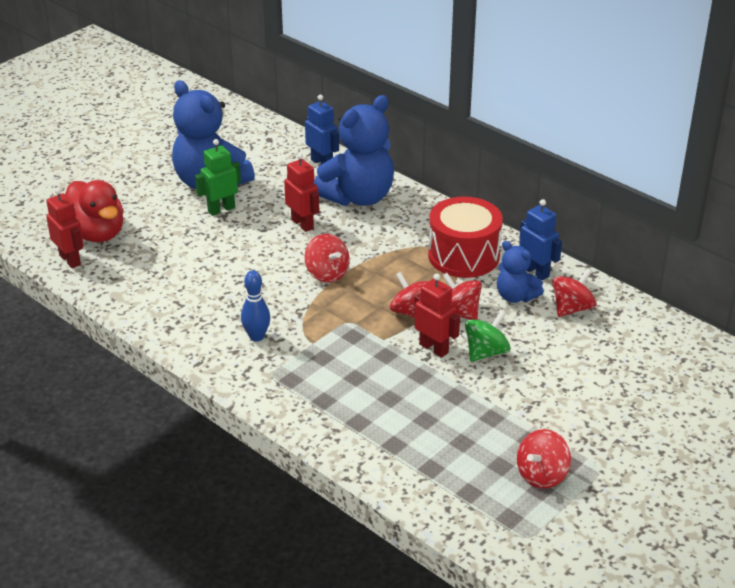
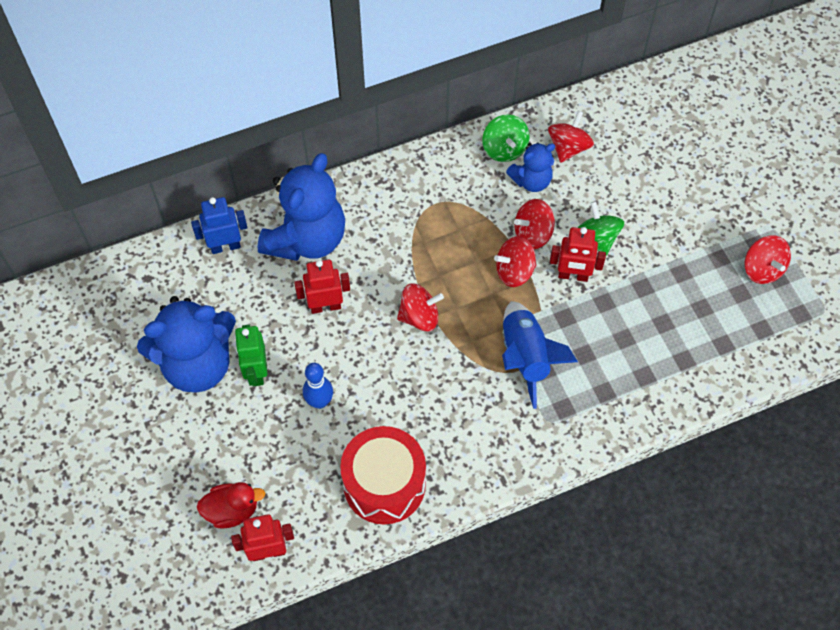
camera: 65 degrees left, 25 degrees up
(96, 233) = (232, 510): red duck -> red duck, size x0.63
(256, 337) = (488, 414): blue bowling pin -> blue bowling pin (319, 402)
(328, 343) = (525, 357): none -> blue rocket
(358, 197) = (306, 239): blue teddy bear -> blue teddy bear turned 45 degrees clockwise
(434, 348) = (573, 275): red robot -> red robot turned 150 degrees counterclockwise
(463, 256) = (451, 193): red drum -> red drum (384, 484)
(536, 272) = (504, 149): blue robot -> green spinning top
(572, 308) = (568, 147): red spinning top -> red spinning top turned 45 degrees clockwise

